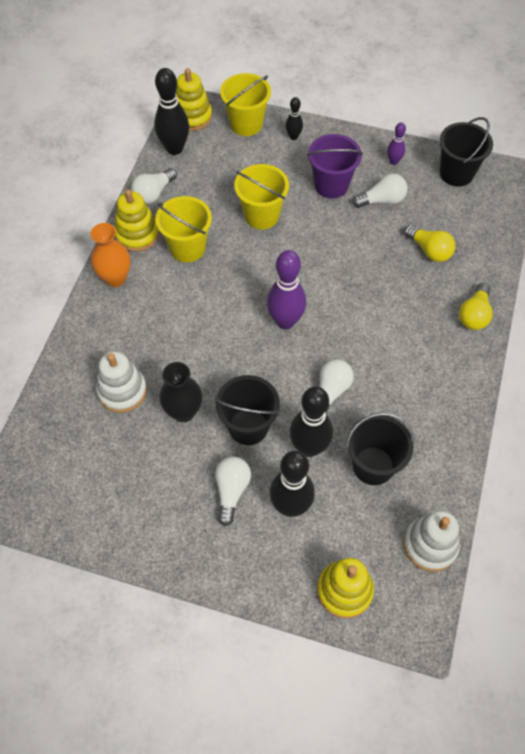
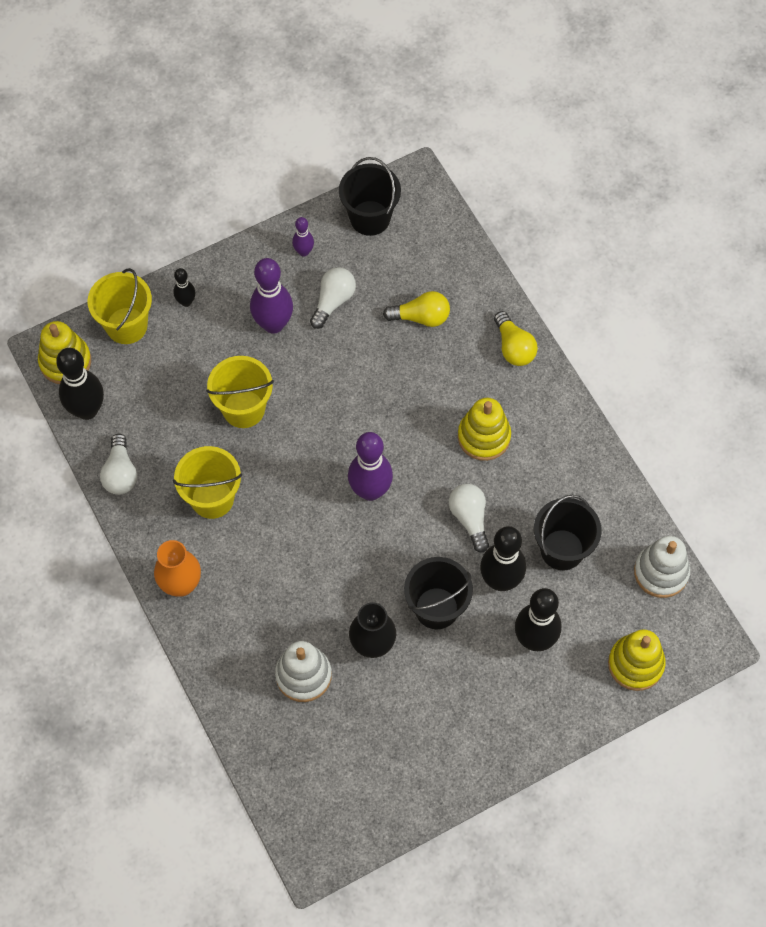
camera: 45 degrees left, 5 degrees up
(137, 234) = (152, 526): yellow stacking toy -> yellow stacking toy (484, 437)
(231, 491) = (479, 670): white light bulb -> none
(331, 185) = (273, 324): purple bucket -> purple bowling pin

